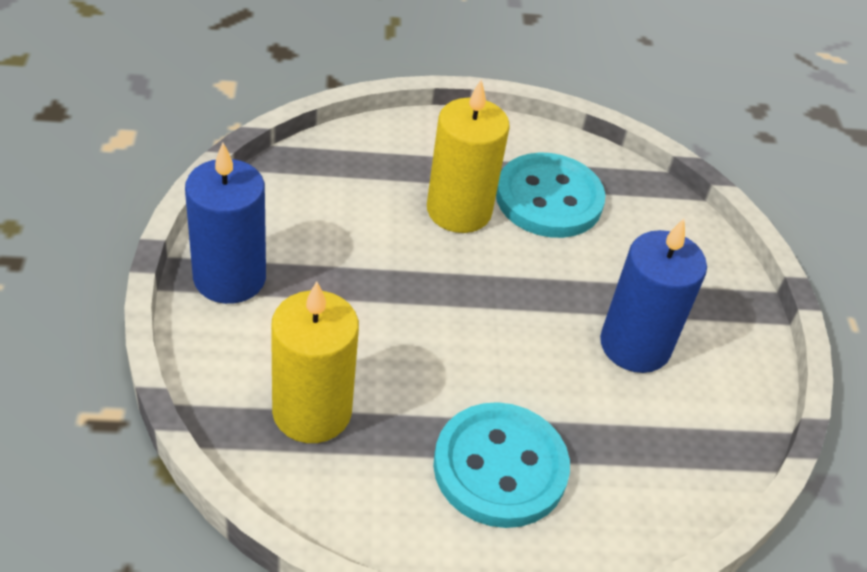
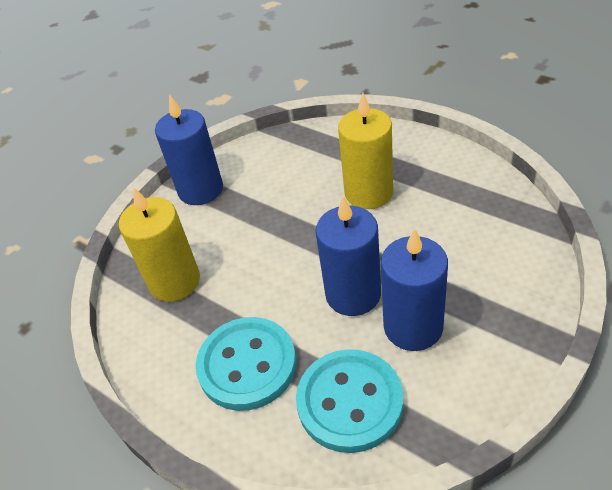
camera: 50 degrees right, 0 degrees up
(545, 336) = (353, 294): none -> blue candle
(549, 199) = (440, 204): turquoise button -> turquoise button (350, 402)

